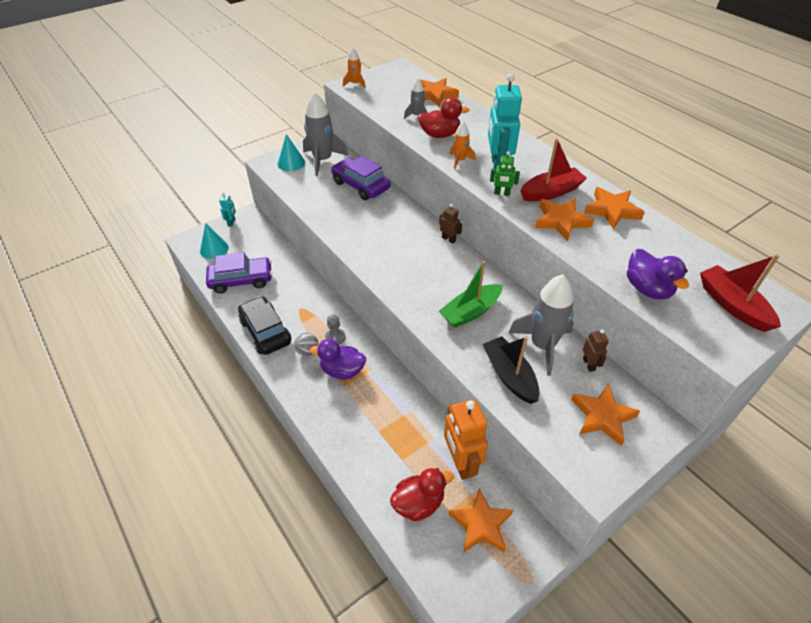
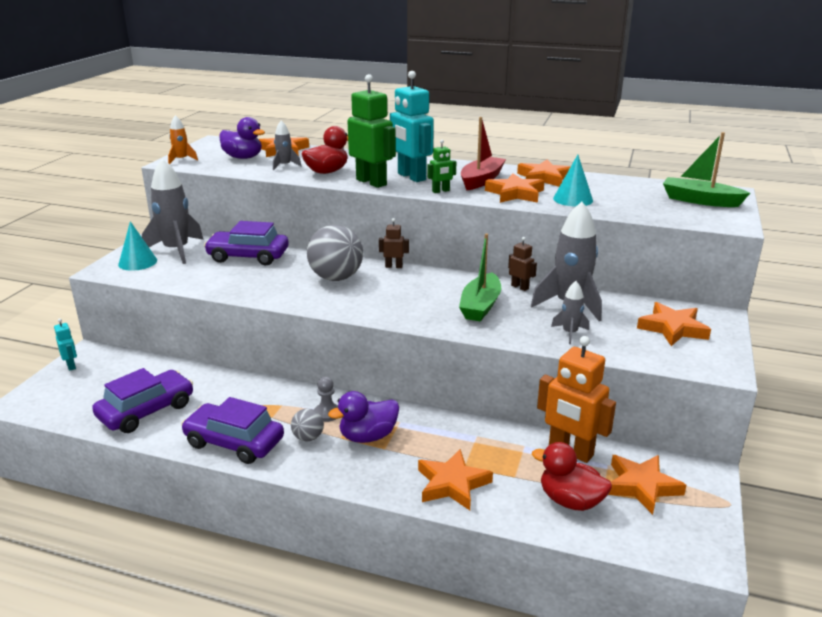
camera: 35 degrees left, 20 degrees down
(214, 249) = (72, 397): turquoise cone -> turquoise cone (573, 199)
(265, 331) = (234, 442): black car -> purple car
(357, 441) = (452, 484): none -> orange star
(397, 233) = (336, 278): none -> grey ball
(418, 503) = (570, 501): red duck -> red duck turned 90 degrees counterclockwise
(460, 161) = (371, 182): orange rocket -> green robot
(509, 375) = (570, 333): black boat -> grey rocket
(589, 364) = (620, 302): brown robot -> brown robot (520, 287)
(647, 289) = (634, 209): purple duck -> purple duck (243, 157)
(732, 305) = (700, 200): red boat -> green boat

